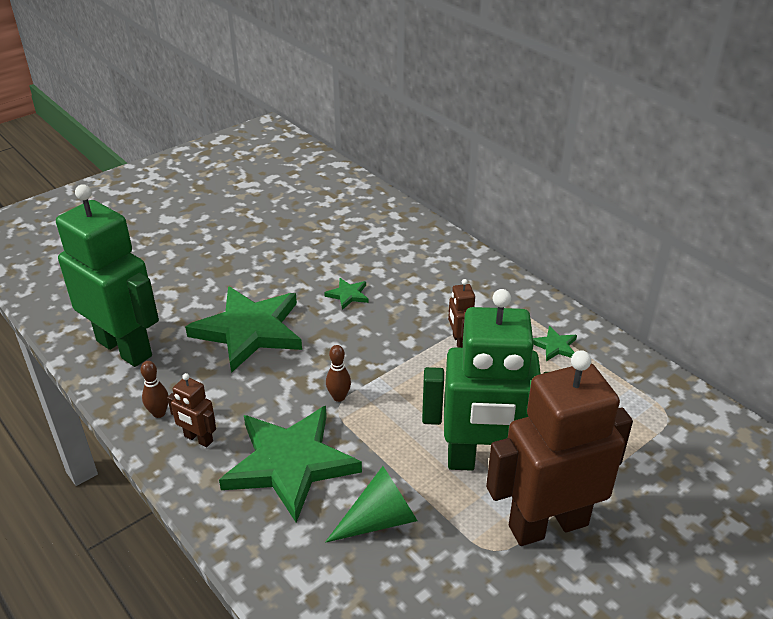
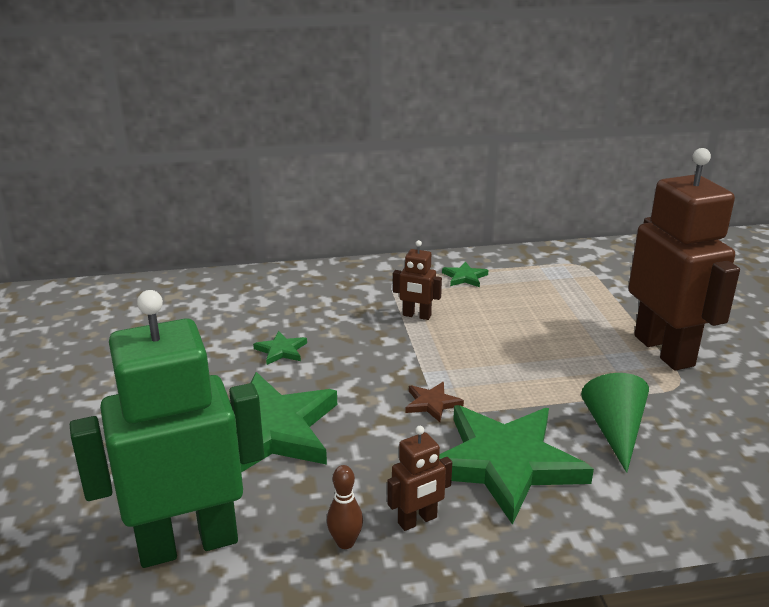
camera: 60 degrees left, 10 degrees down
(339, 397) = (432, 403): brown bowling pin -> brown star
(483, 462) = (577, 355): green robot -> none
(547, 525) = (664, 350): brown robot -> brown robot turned 150 degrees clockwise

